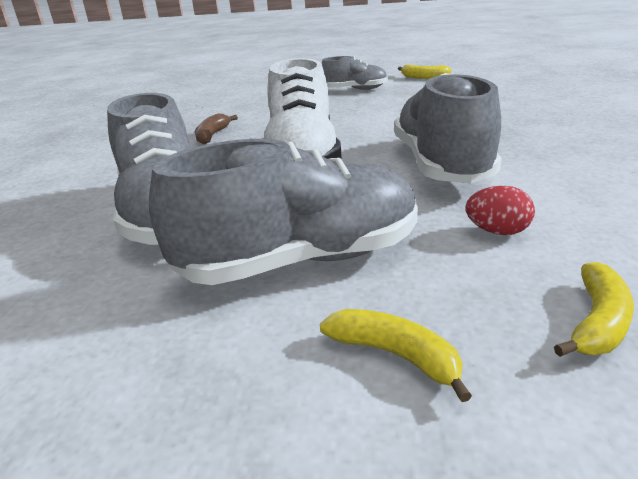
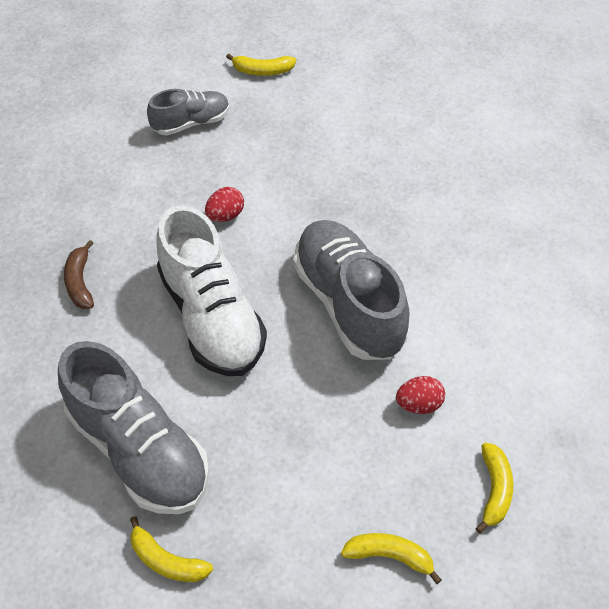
camera: 25 degrees left, 25 degrees up
(110, 292) = (167, 560): none -> yellow banana
(301, 260) = (290, 481): grey shoe -> none
(352, 120) = (225, 215): none -> red egg

